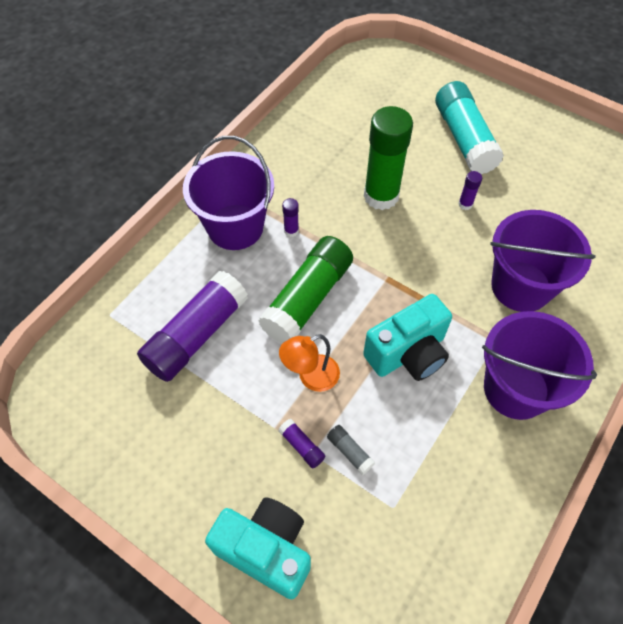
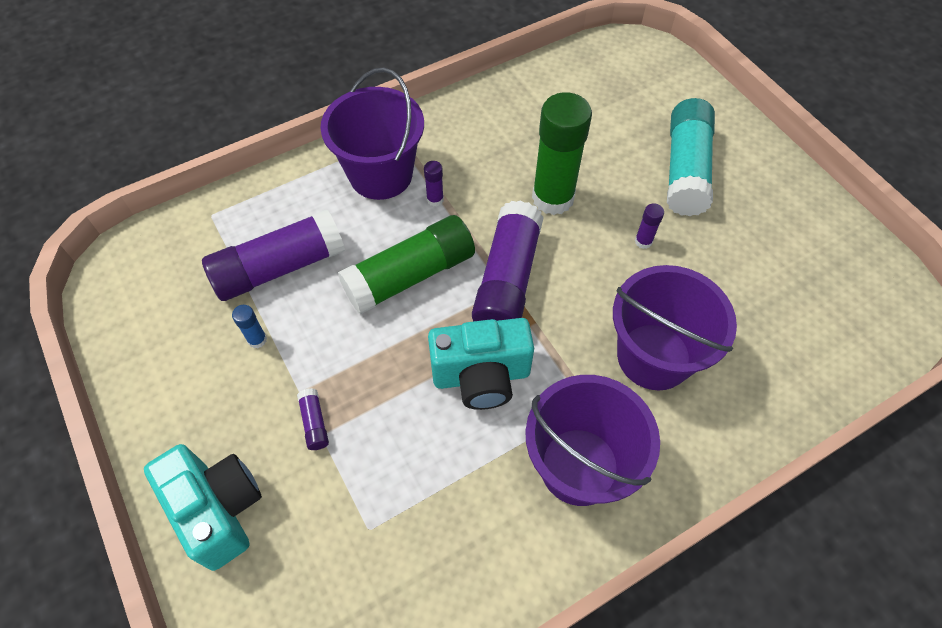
camera: 25 degrees right, 0 degrees up
(214, 401) = (257, 340): none -> blue glue stick
(311, 377) = (365, 357): orange lamp -> none
(350, 452) = (359, 451): grey glue stick -> none
(384, 272) = (507, 279): none -> purple glue stick

